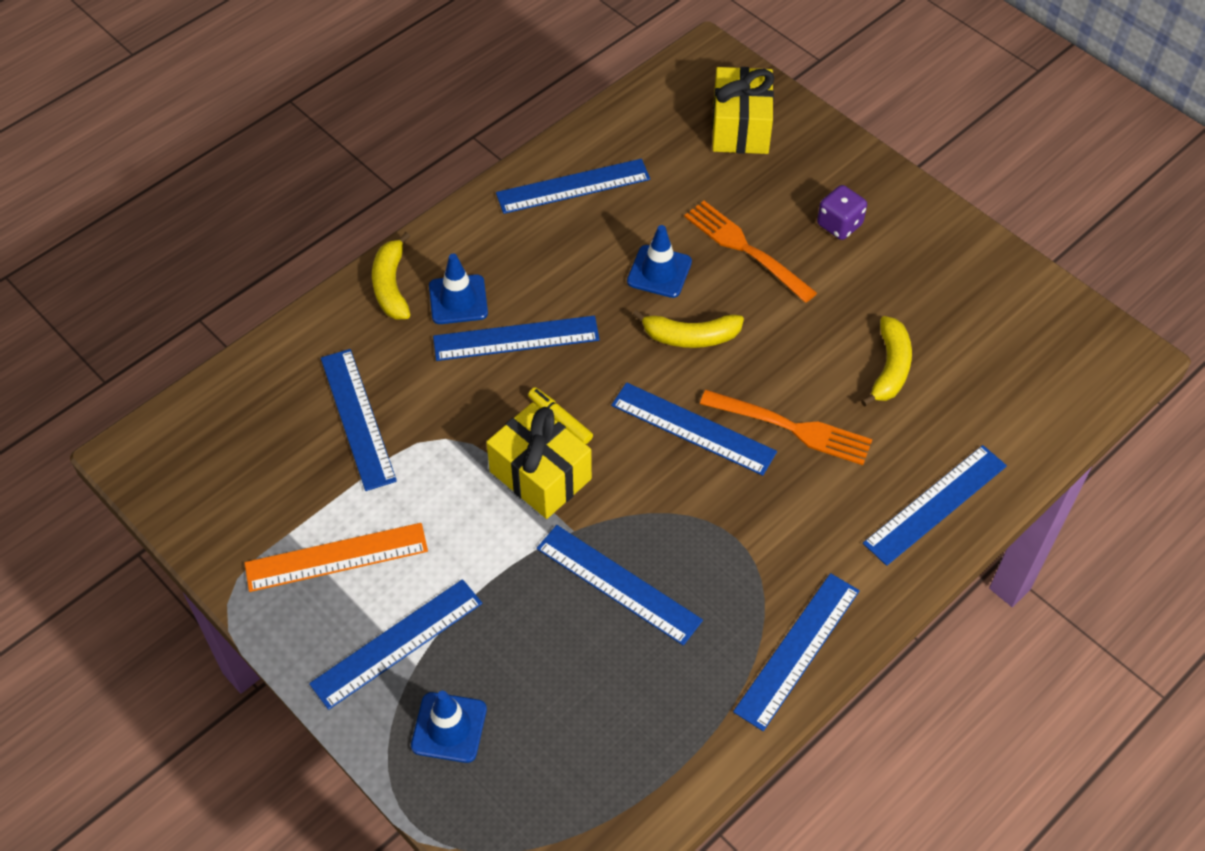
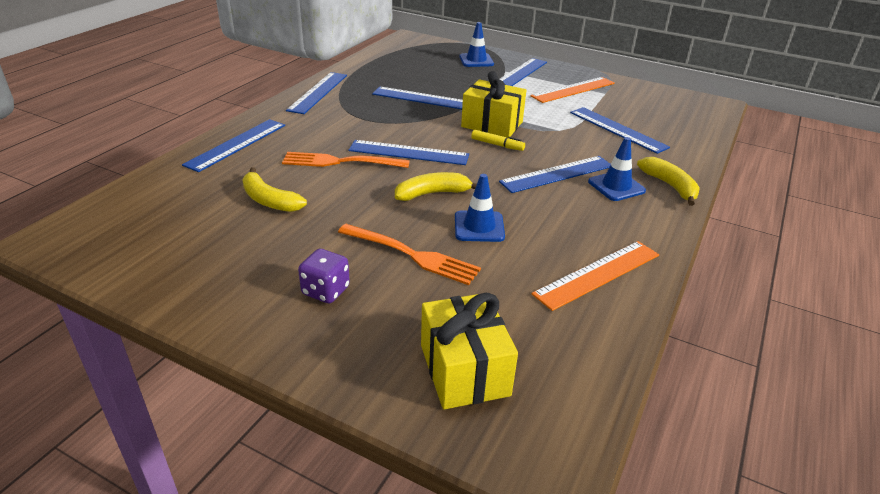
camera: 160 degrees right, 20 degrees down
(573, 186) = (597, 274): blue ruler -> orange ruler
(890, 368) = (269, 200): yellow banana -> yellow banana turned 45 degrees counterclockwise

